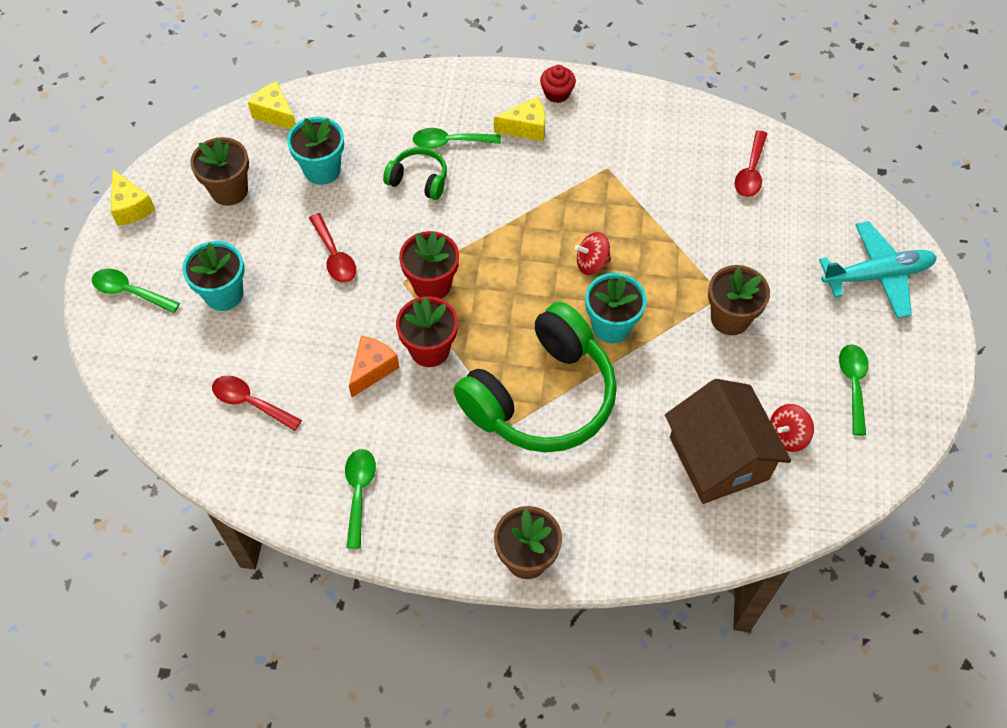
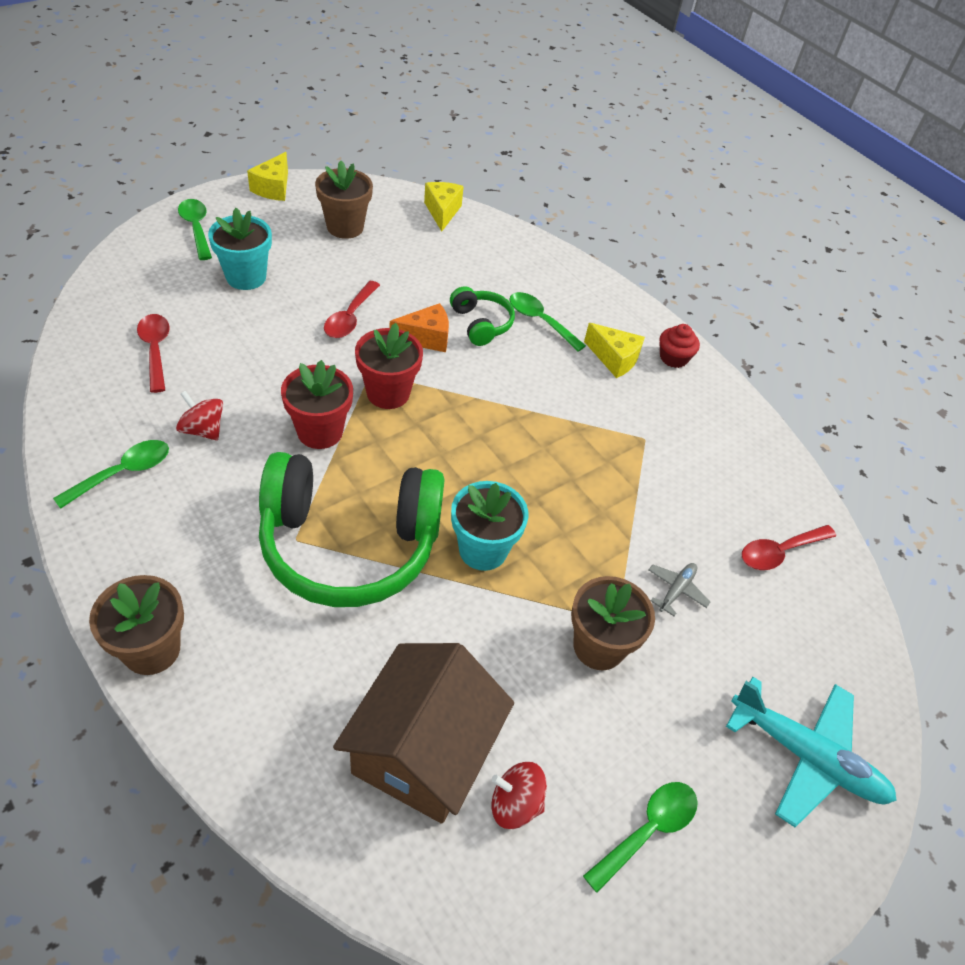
camera: 40 degrees right, 10 degrees down
(322, 170) = (423, 264): turquoise flower pot -> none
(372, 369) = (261, 406): orange cheese -> orange cheese (426, 338)
(592, 263) = (534, 491): red spinning top -> red spinning top (203, 429)
(728, 247) = (676, 590): none -> grey plane

